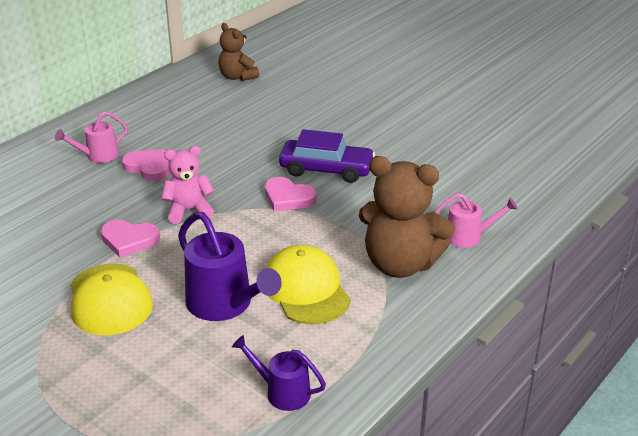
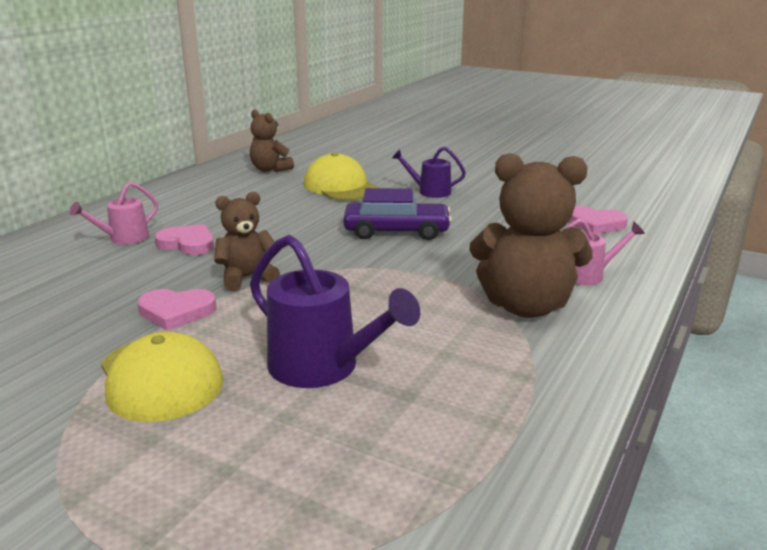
camera: 10 degrees left, 10 degrees down
(188, 210) = (247, 278): pink teddy bear -> brown teddy bear
(282, 392) = (443, 465): purple watering can -> purple watering can (429, 191)
(288, 198) = (363, 258): pink heart -> pink heart (595, 224)
(306, 289) = (423, 341): yellow cap -> yellow cap (340, 187)

